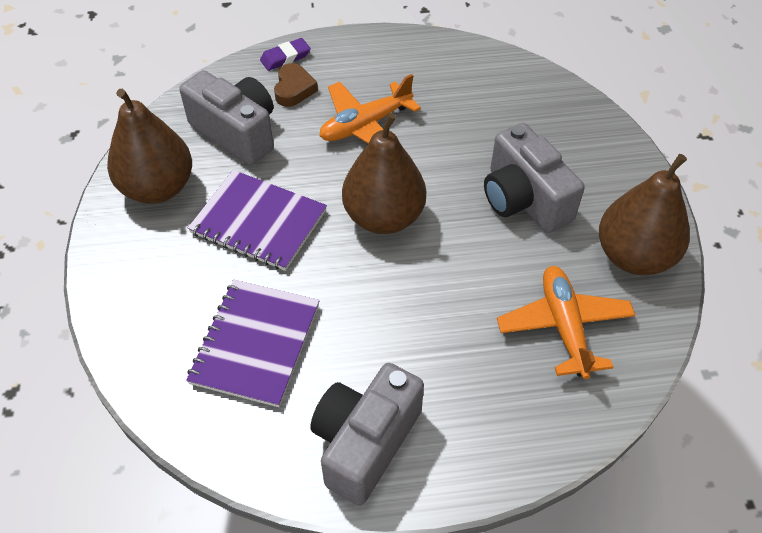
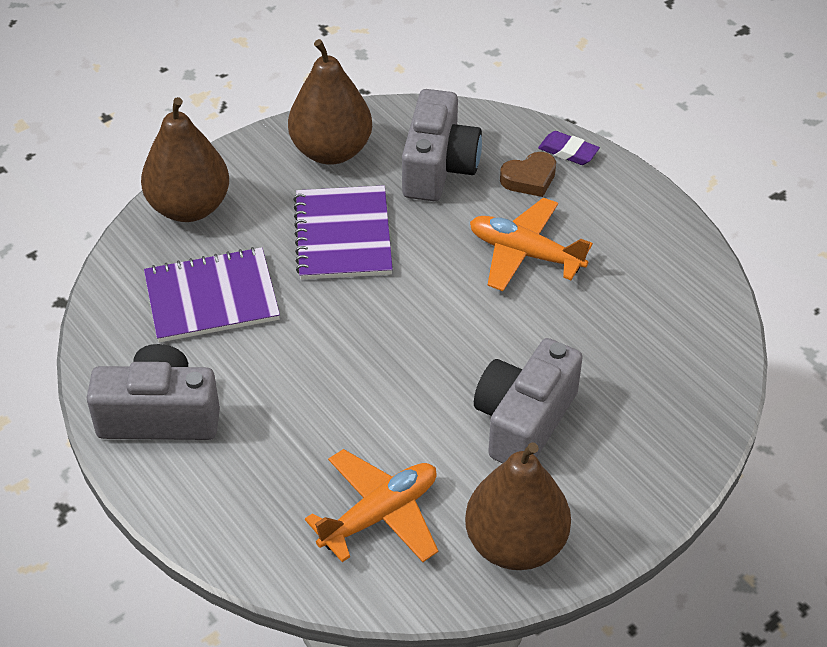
camera: 60 degrees right, 5 degrees down
(384, 217) = (415, 320): brown pear -> brown pear (189, 207)

